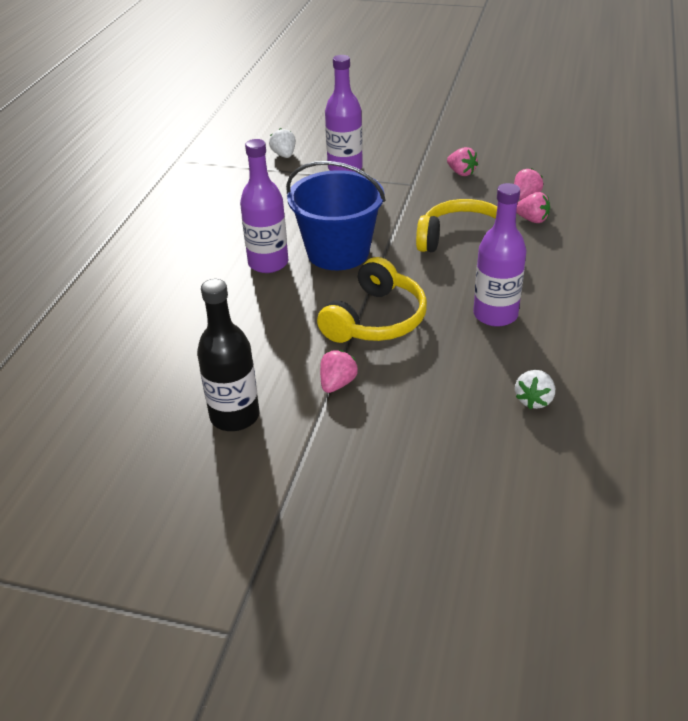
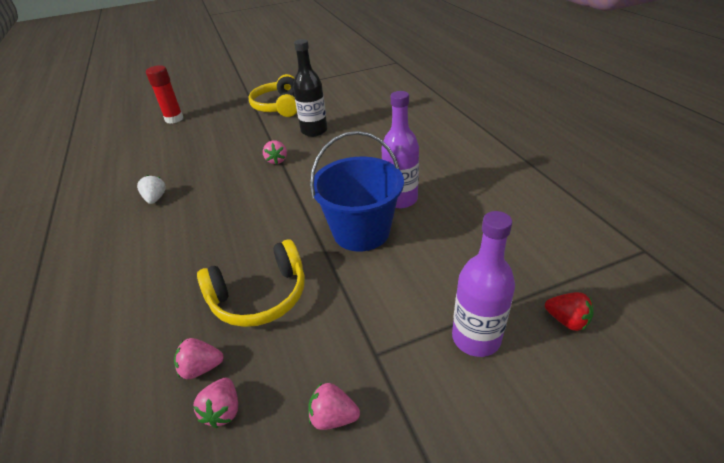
camera: 145 degrees right, 0 degrees up
(284, 155) = (566, 320): white strawberry -> red strawberry
(375, 319) = (285, 198): yellow headphones -> yellow headphones (278, 106)
(441, 629) = (174, 119): none -> red glue stick
(495, 315) = (200, 239): purple bottle -> none

